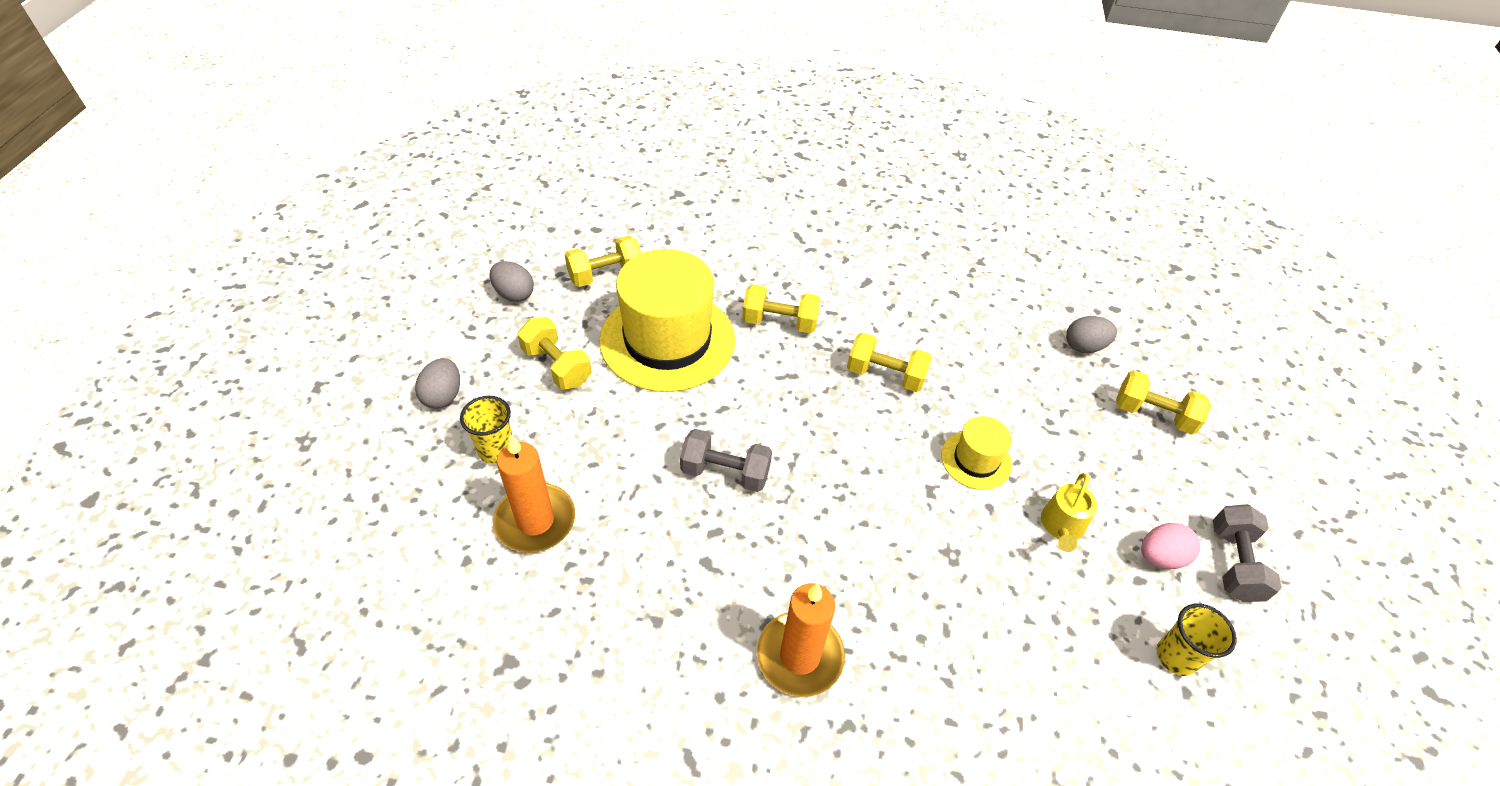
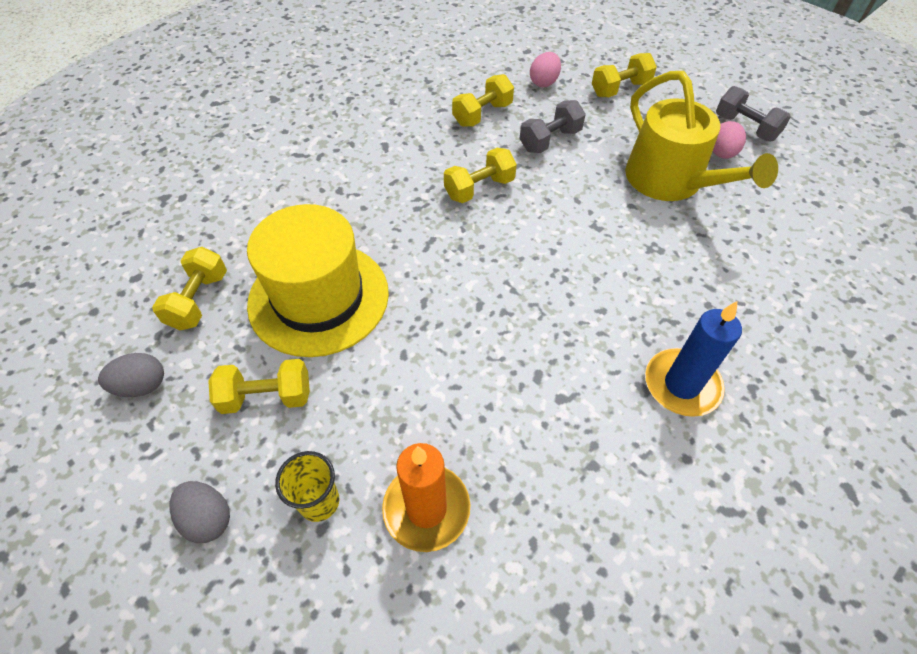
camera: 50 degrees left, 5 degrees up
(725, 472) = (487, 336): grey dumbbell -> grey dumbbell (550, 140)
(779, 322) = (373, 216): yellow dumbbell -> yellow dumbbell (482, 114)
(799, 656) = (681, 385): orange candle -> blue candle
(976, 460) = (589, 188): yellow hat -> none
(1062, 526) = (670, 181): yellow watering can -> yellow watering can, size x2.17
(1084, 346) = (544, 82): grey egg -> pink egg
(1175, 657) = (791, 192): yellow cup -> none

